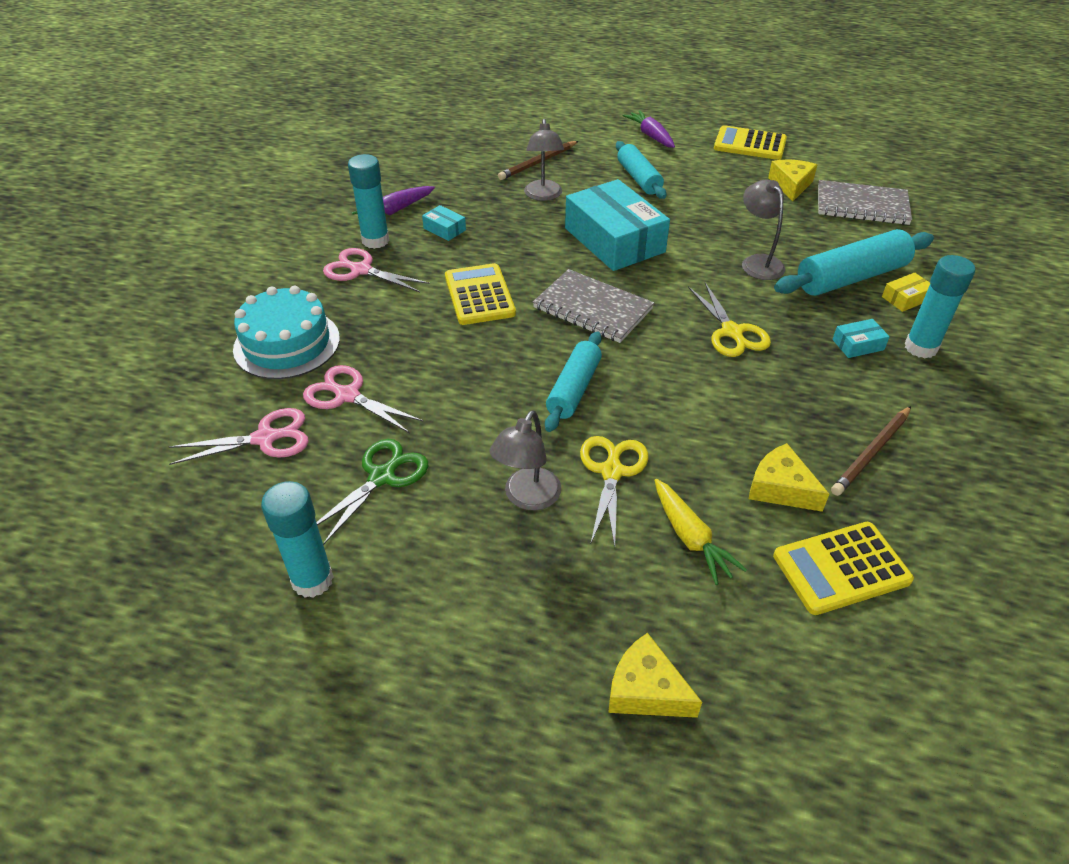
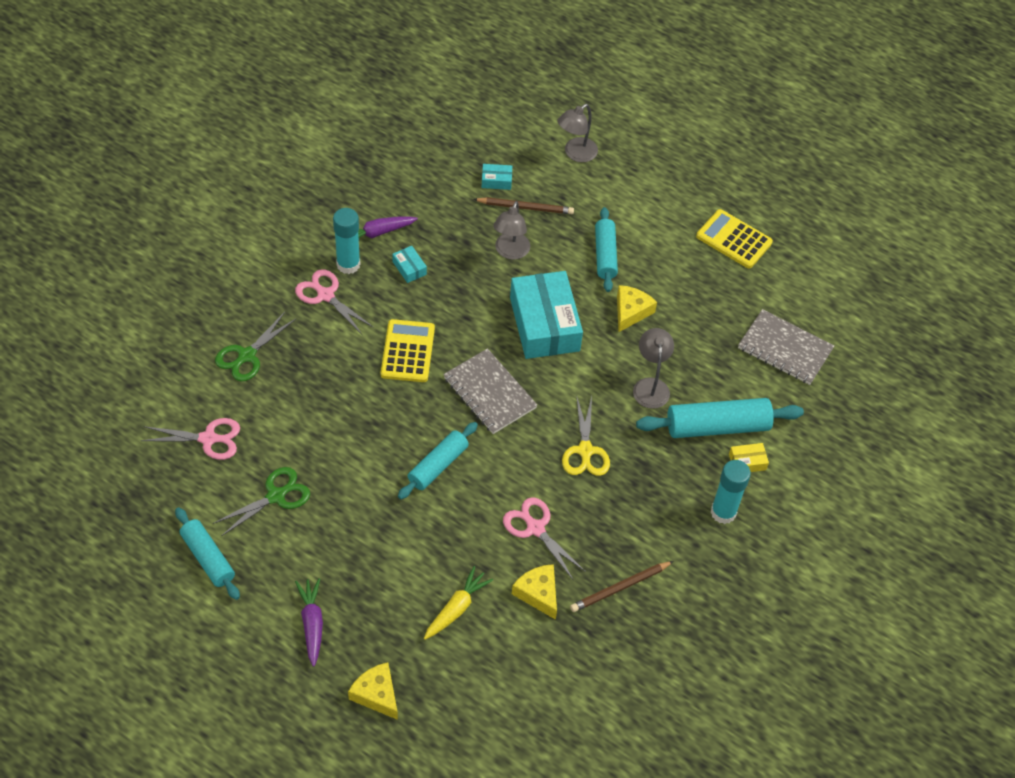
camera: 15 degrees right, 10 degrees up
(287, 344) = (246, 356): turquoise cake -> green scissors
(312, 580) = (208, 558): turquoise glue stick -> turquoise rolling pin
(347, 395) = (275, 419): pink scissors -> pink scissors (535, 528)
(527, 498) = (364, 544): grey lamp -> grey lamp (575, 154)
(538, 163) = (525, 207): brown pencil -> brown pencil turned 150 degrees counterclockwise
(612, 471) = (431, 542): yellow scissors -> none
(651, 136) = (647, 200): purple carrot -> purple carrot (312, 624)
(690, 537) = (456, 608): yellow carrot -> yellow carrot turned 135 degrees counterclockwise
(791, 185) = (737, 305): yellow cheese -> yellow cheese (631, 312)
(841, 568) = (541, 662): yellow calculator -> none
(858, 345) = (676, 494): turquoise box -> turquoise box (496, 181)

